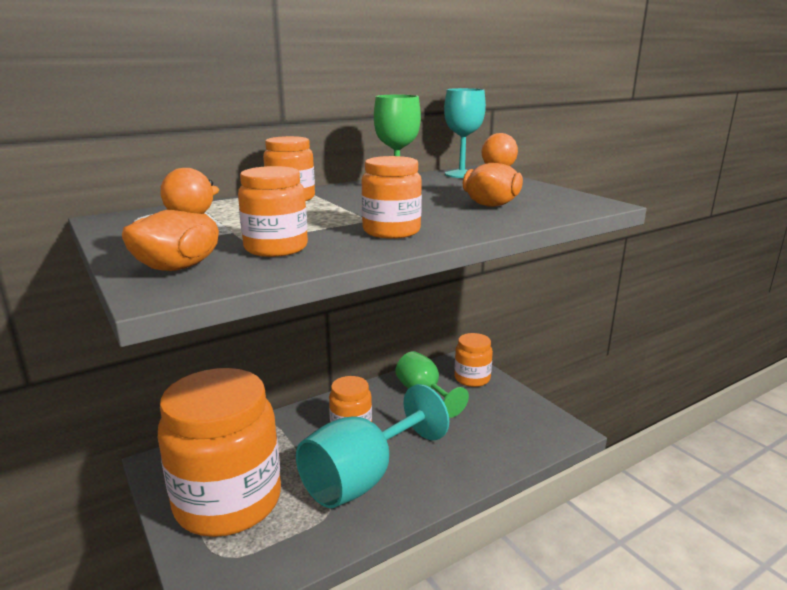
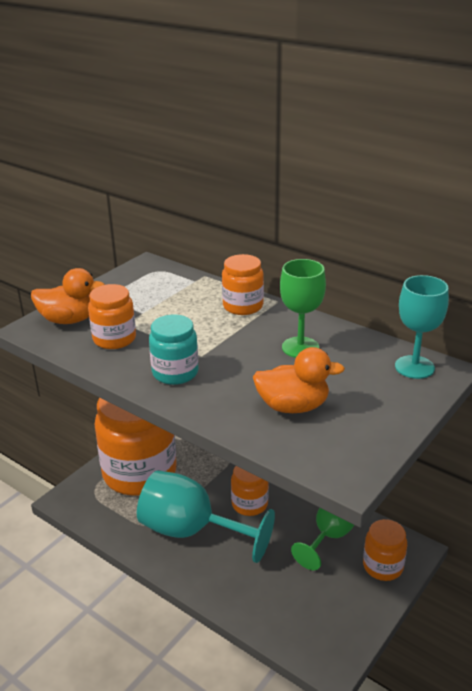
camera: 70 degrees right, 10 degrees up
(391, 231) = (175, 373): orange jar -> turquoise jar

